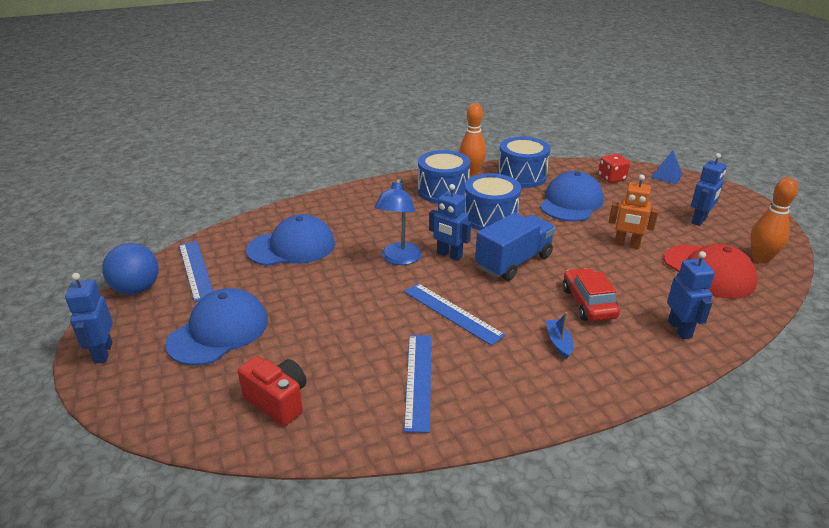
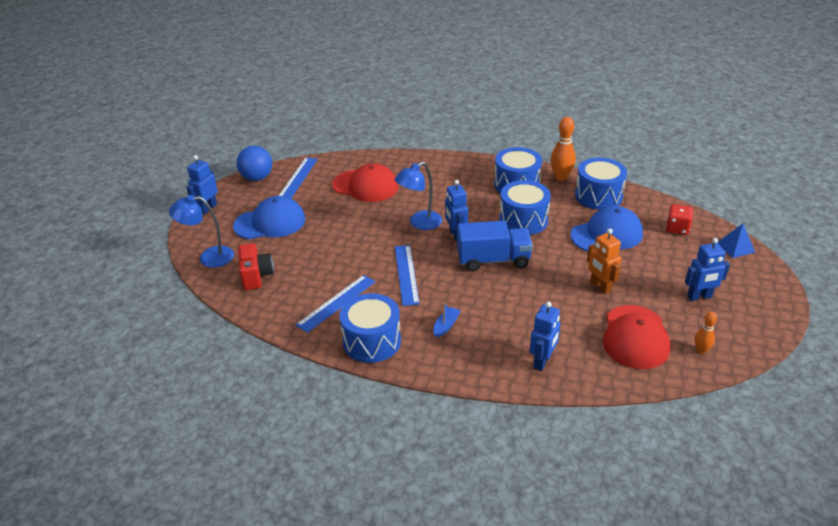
camera: 40 degrees right, 5 degrees up
(178, 412) = (209, 257): none -> blue lamp
(292, 247) = (365, 186): blue cap -> red cap
(511, 399) = (372, 341): none -> blue drum
(588, 303) = (504, 312): red car -> none
(761, 258) = (701, 350): orange bowling pin -> orange bowling pin, size x0.58

